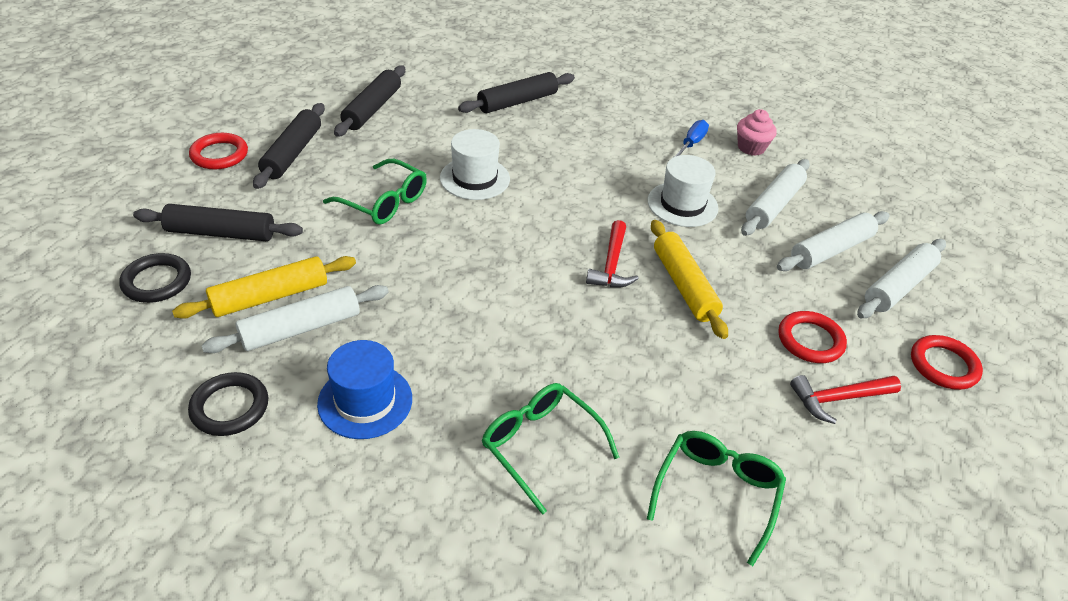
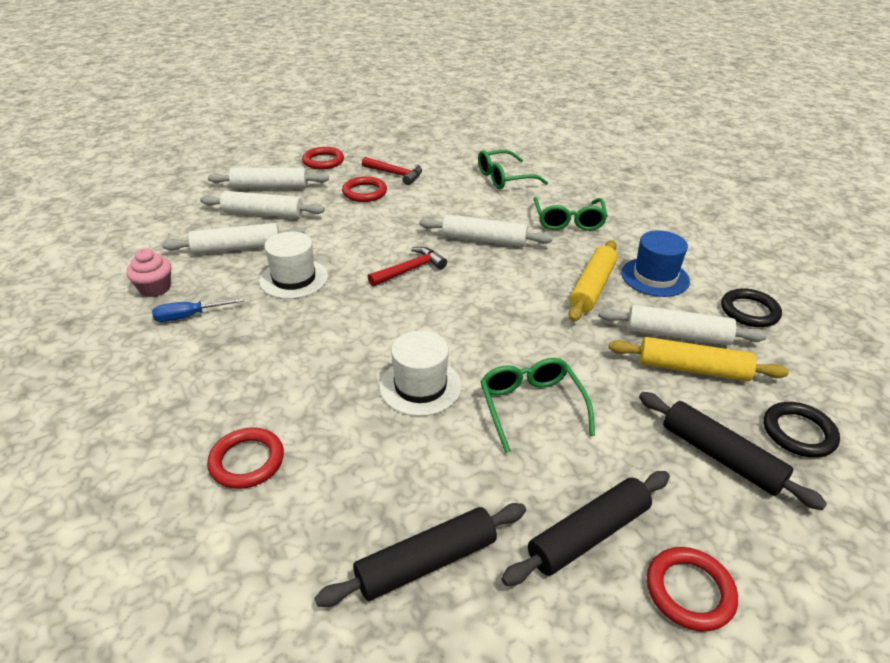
camera: 135 degrees left, 5 degrees down
(517, 102) = (247, 461): black rolling pin -> red ring
(596, 345) = (484, 240): none -> white rolling pin
(684, 285) = (384, 240): yellow rolling pin -> yellow rolling pin (592, 287)

